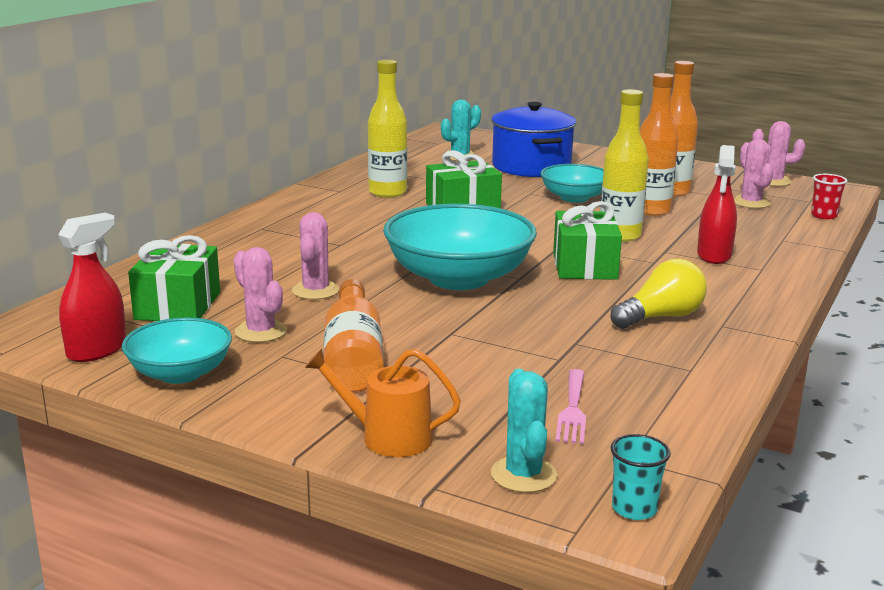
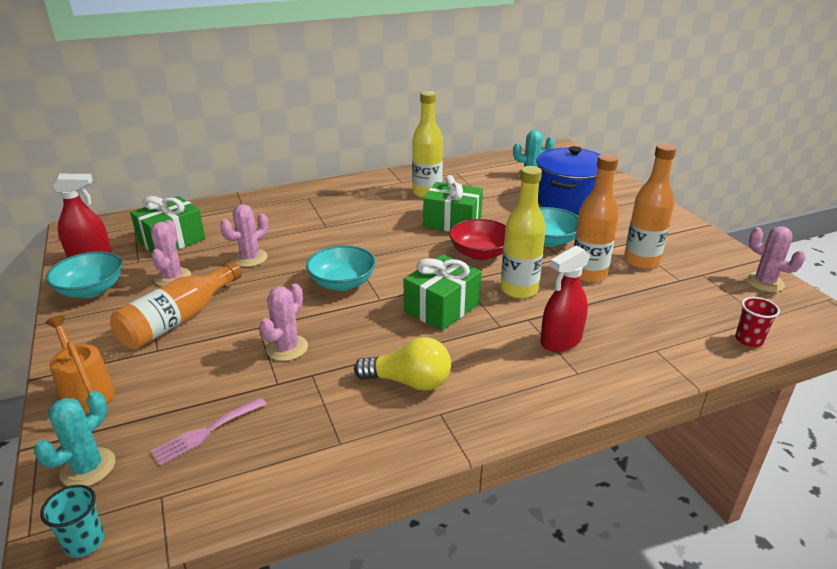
camera: 40 degrees right, 10 degrees up
(458, 278) = (342, 283): turquoise bowl -> turquoise bowl, size x0.58
(537, 222) = (480, 253): none -> red bowl
(750, 202) = (697, 298): pink cactus -> pink cactus (287, 348)

